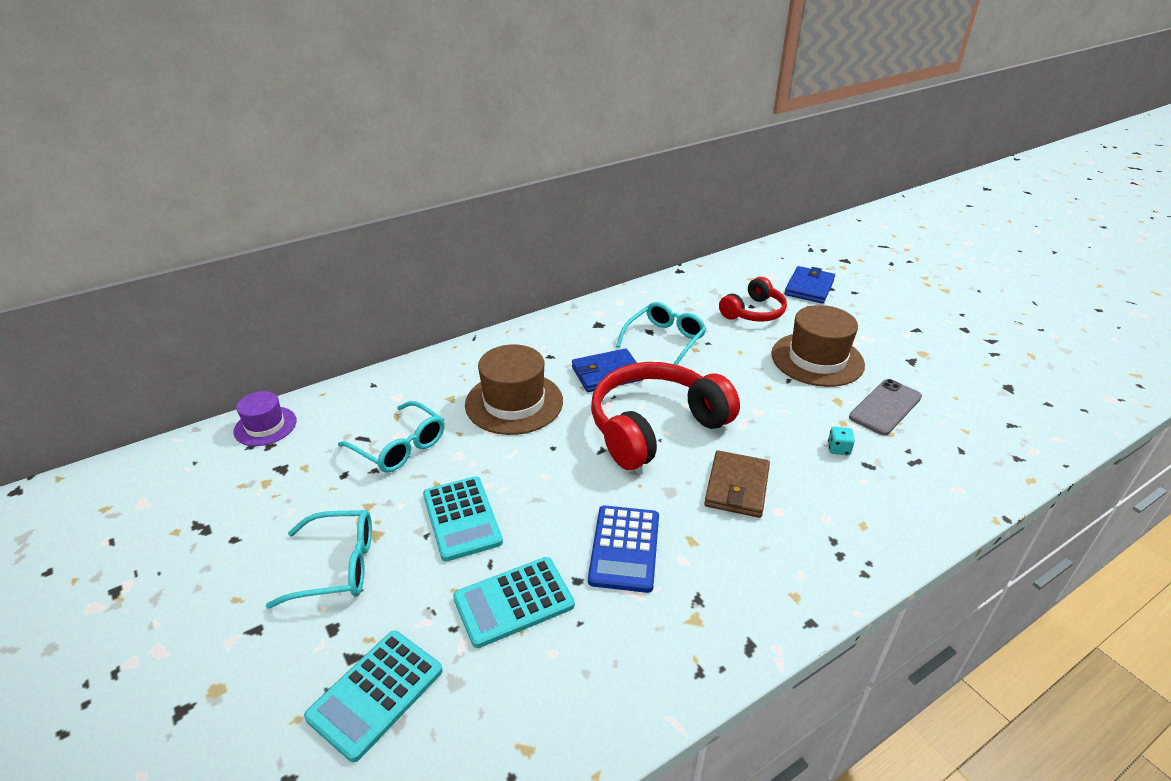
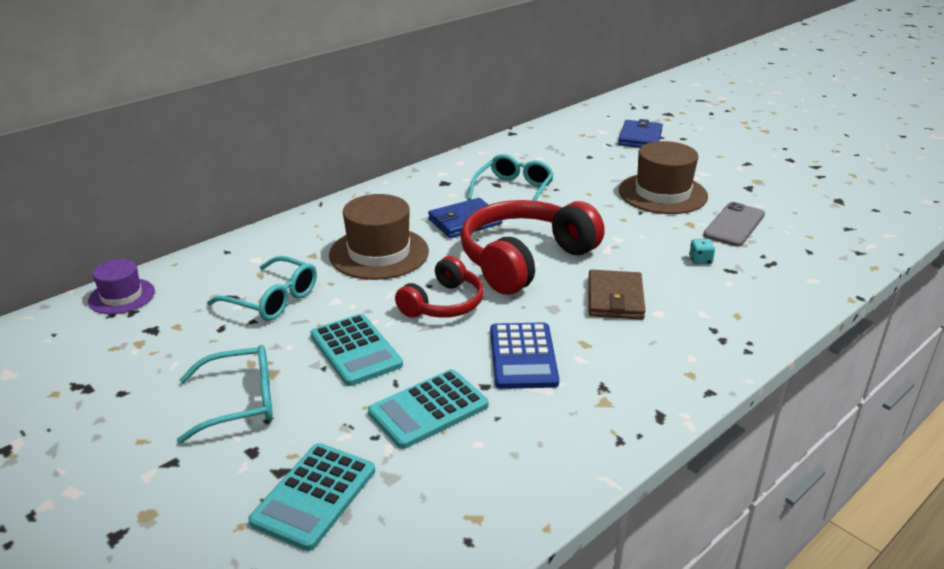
camera: 10 degrees left, 5 degrees down
(753, 312) = (592, 161): red headphones -> red headphones (443, 304)

